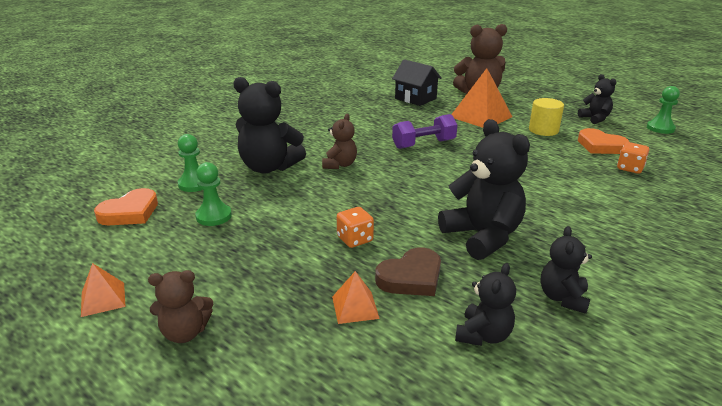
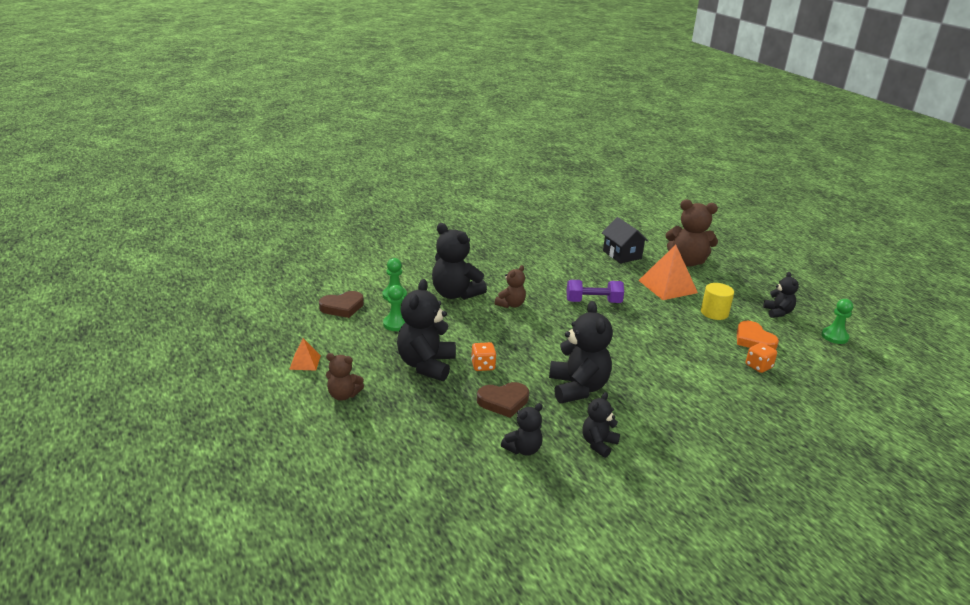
camera: 20 degrees right, 0 degrees up
(130, 212) = (342, 307): orange heart -> brown heart
(282, 257) = (426, 365): none -> black teddy bear
(355, 307) = (453, 409): orange pyramid -> none

